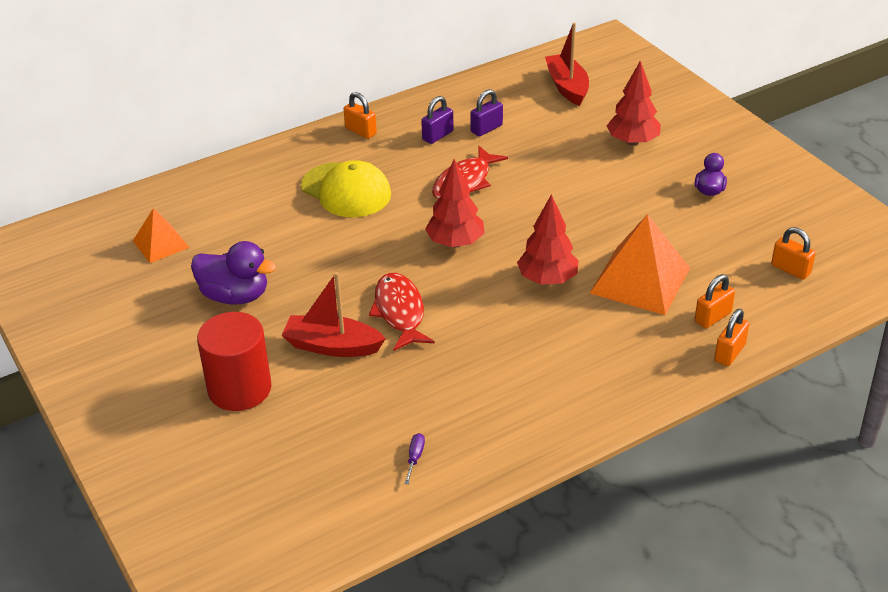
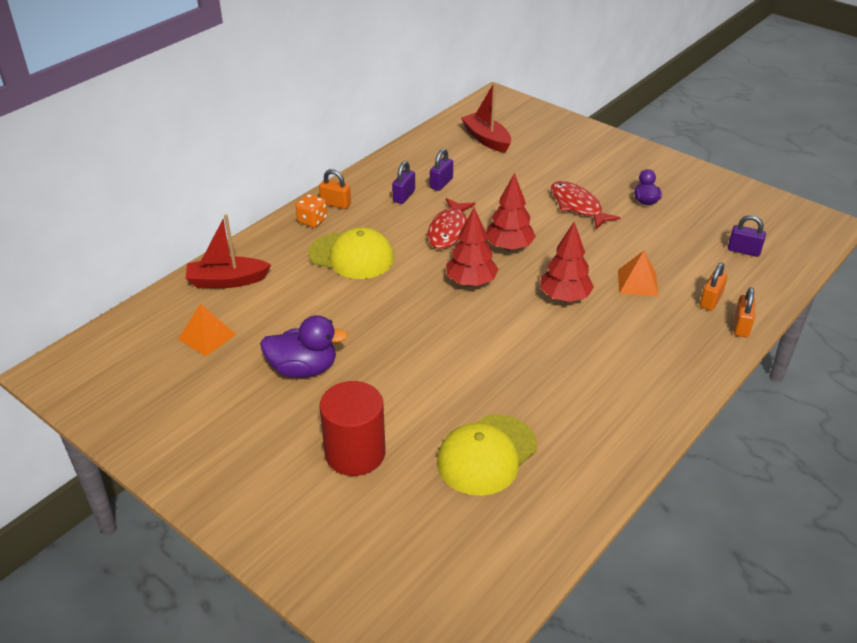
camera: 20 degrees left, 0 degrees up
(326, 145) = (312, 221): none -> orange dice
(332, 346) = (417, 394): red boat -> red boat (227, 281)
(367, 421) = (486, 455): none -> yellow cap
(400, 312) = (459, 351): red fish -> red fish (577, 206)
(415, 458) = (547, 477): purple screwdriver -> none
(632, 142) = (564, 173): red tree -> red tree (509, 247)
(640, 280) = (637, 282): orange pyramid -> orange pyramid, size x0.57
(790, 269) = (743, 251): orange padlock -> purple padlock

